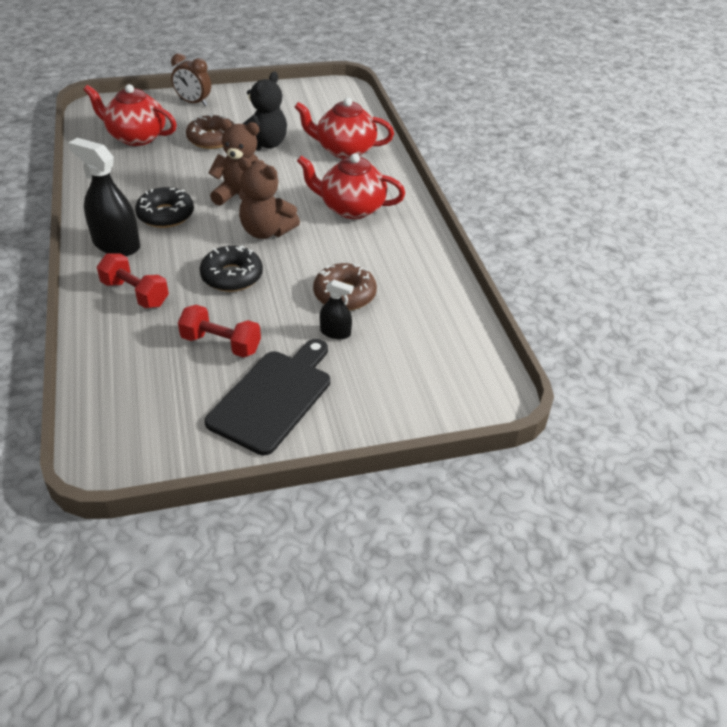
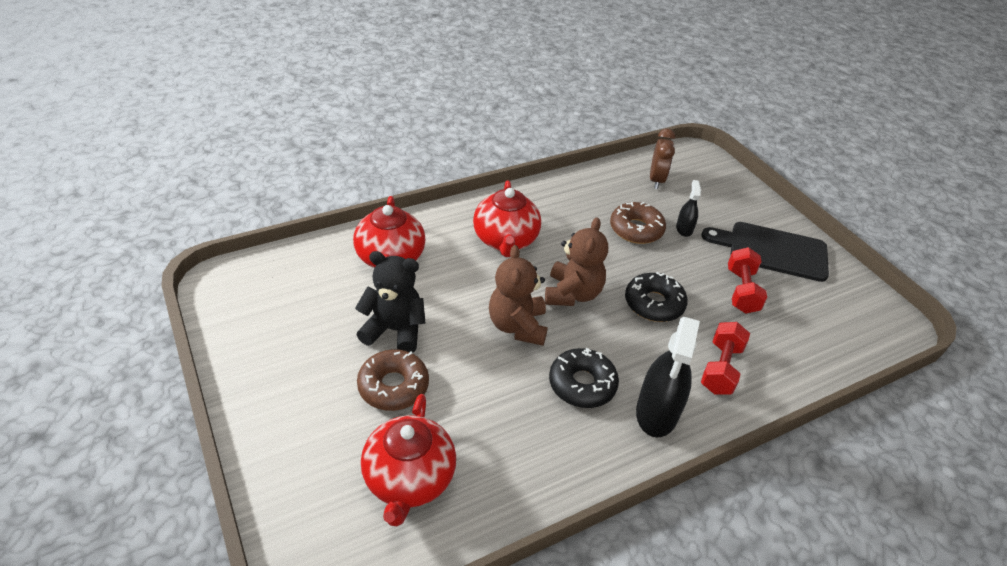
camera: 105 degrees left, 0 degrees up
(193, 103) = (285, 438): brown clock -> brown clock (656, 180)

